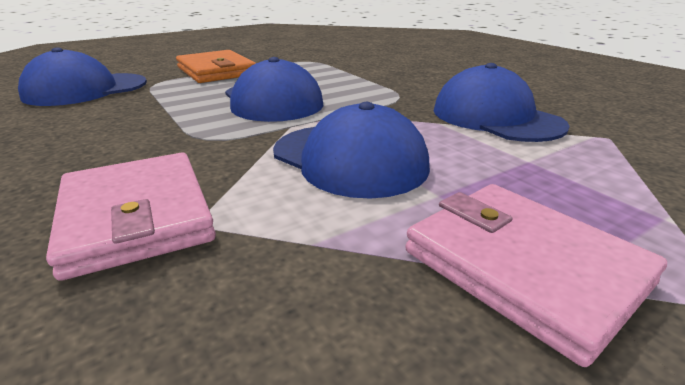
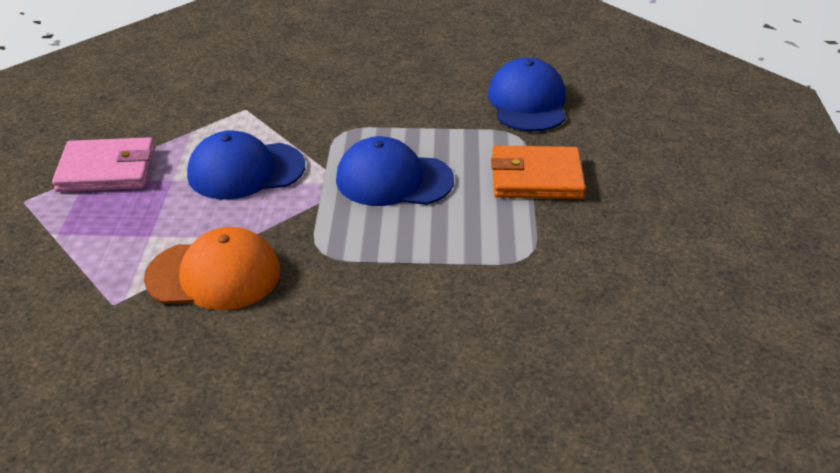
camera: 125 degrees right, 10 degrees up
(136, 216) = (271, 97): pink wallet -> none
(495, 117) = (214, 275): blue cap -> orange cap

